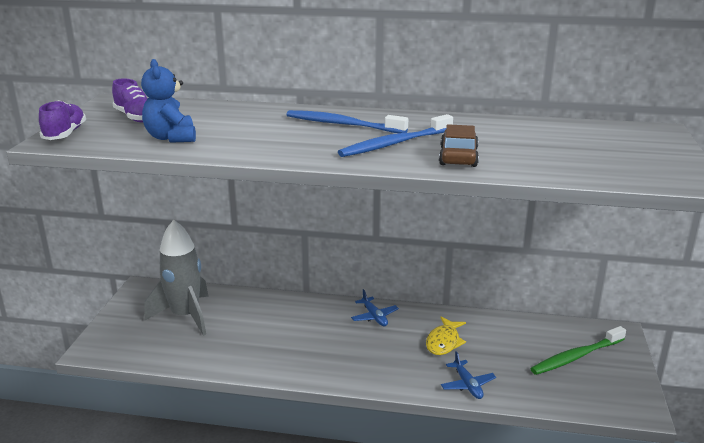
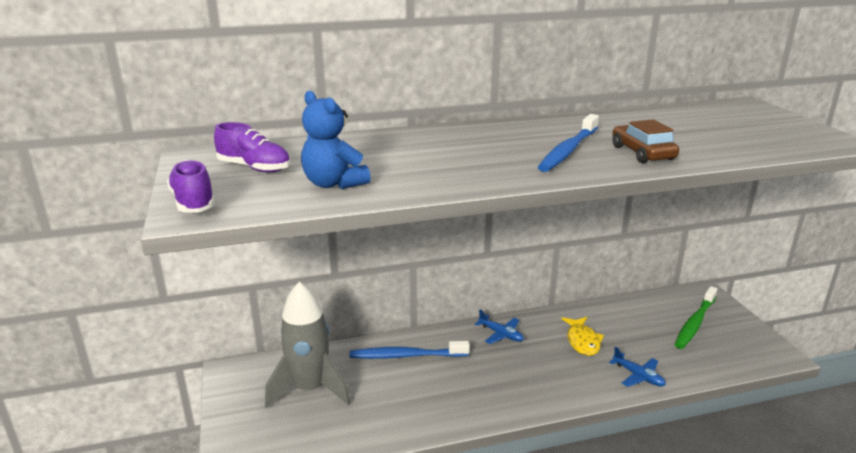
camera: 25 degrees left, 0 degrees up
(342, 124) = (489, 140): blue toothbrush -> blue toothbrush (406, 355)

